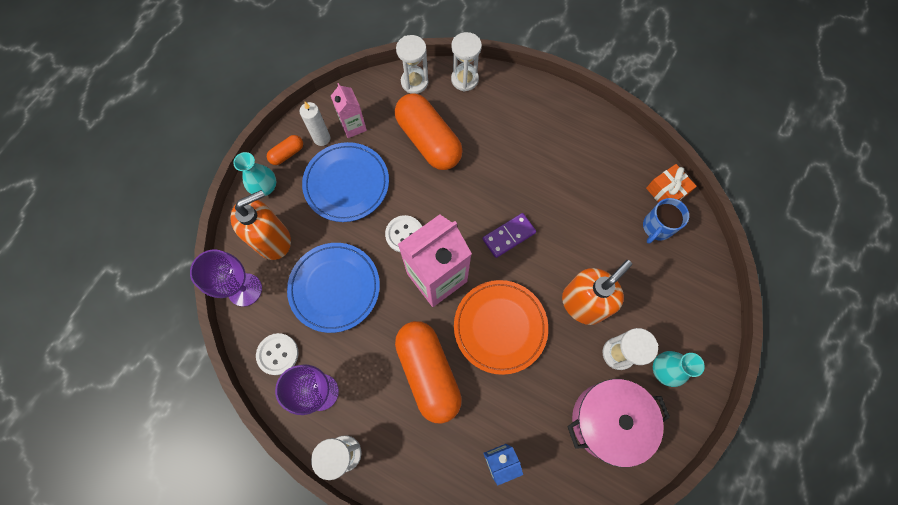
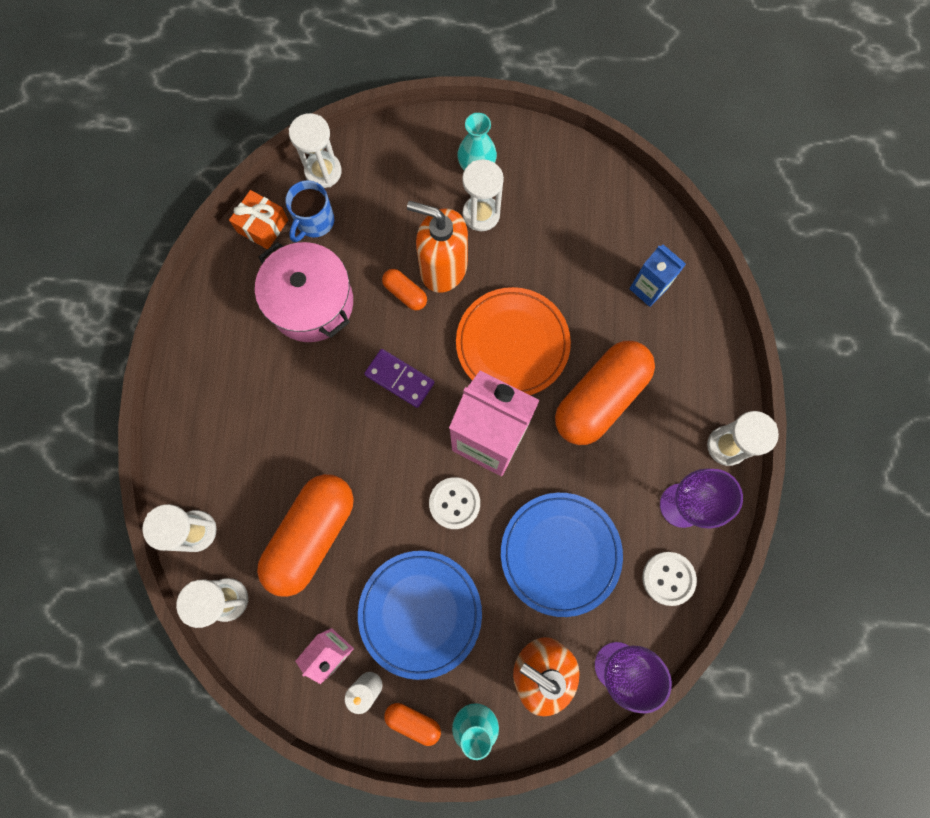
camera: 115 degrees left, 5 degrees up
(573, 267) = (405, 293): none -> orange capsule
(608, 421) = (555, 201): pink pot -> pink pot (311, 303)
(657, 227) = (314, 222): blue mug -> blue mug turned 105 degrees clockwise
(698, 250) = (323, 171): none -> white hourglass

